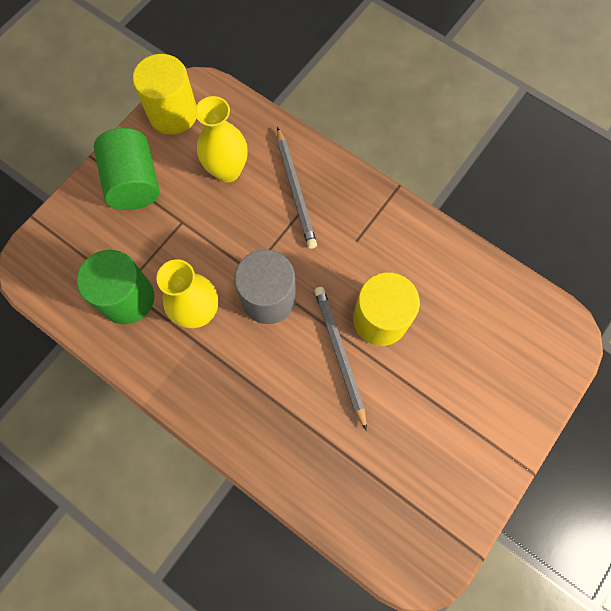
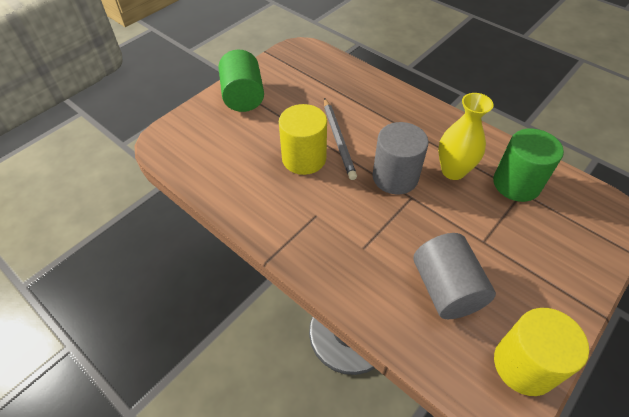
camera: 175 degrees left, 20 degrees down
(134, 183) = (544, 282): green cylinder -> green cylinder (243, 96)
(227, 170) = (446, 289): yellow vase -> grey cylinder
(296, 190) = (372, 264): grey pencil -> none

